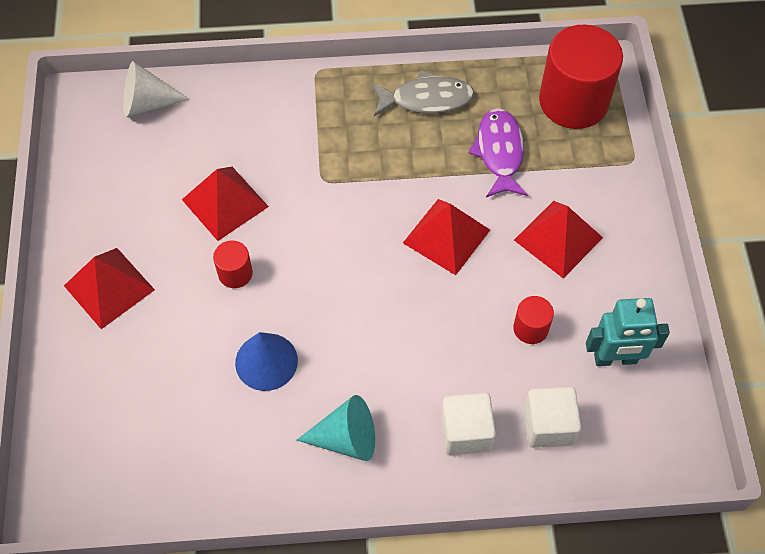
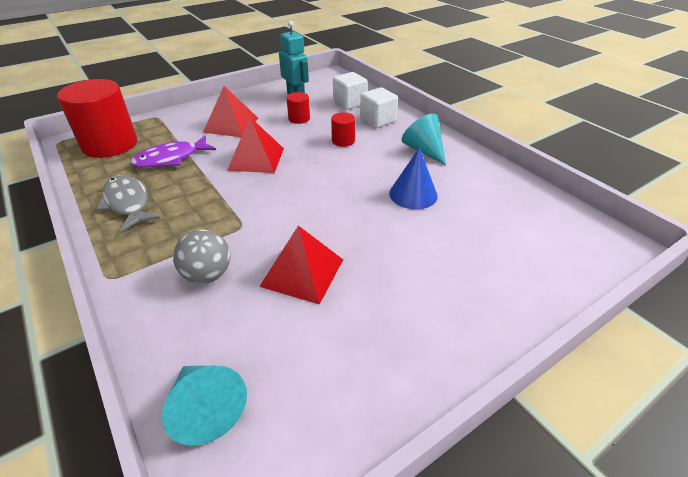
camera: 120 degrees left, 20 degrees down
(109, 287) = (447, 306): red pyramid -> none
(147, 103) = (206, 408): white cone -> turquoise cone
(235, 273) = (363, 236): red cylinder -> red cylinder (343, 141)
(272, 136) = (207, 275): none -> grey ball

